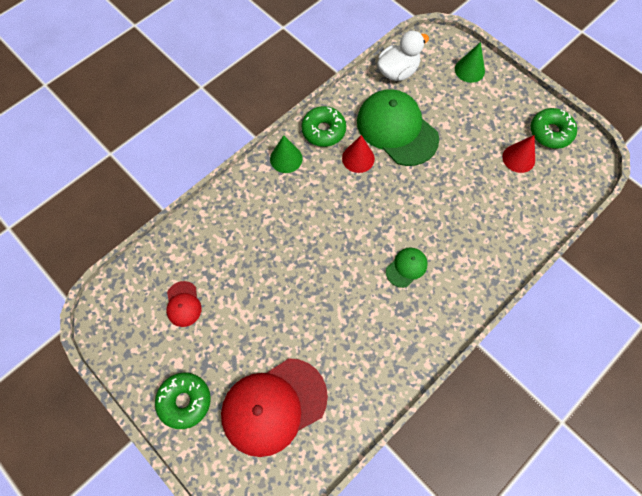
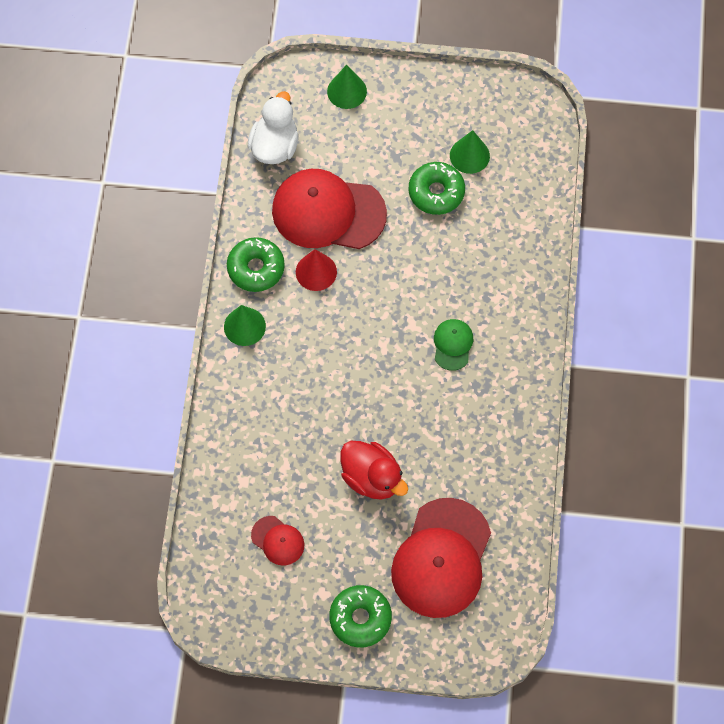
camera: 40 degrees left, 0 degrees up
(277, 312) = (372, 478): none -> red duck
(397, 129) = (328, 212): green cap -> red cap
(518, 158) = (469, 155): red cone -> green cone
(550, 132) = (478, 105): green donut -> green donut (436, 192)

